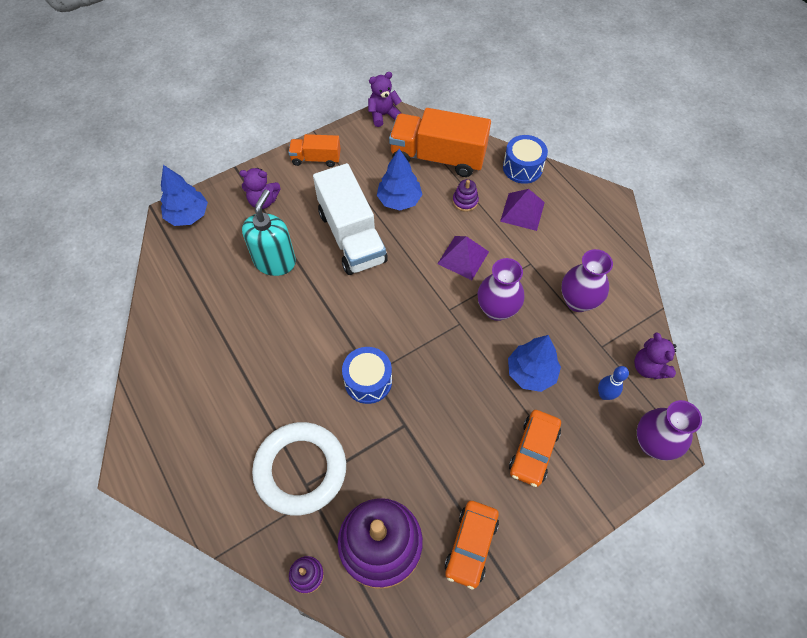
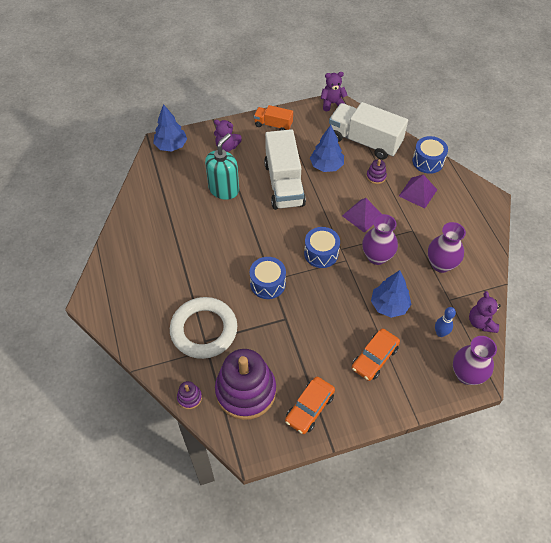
camera: 15 degrees right, 5 degrees down
(425, 322) = (321, 253): none -> blue drum
(438, 157) = (364, 141): orange truck -> white truck

